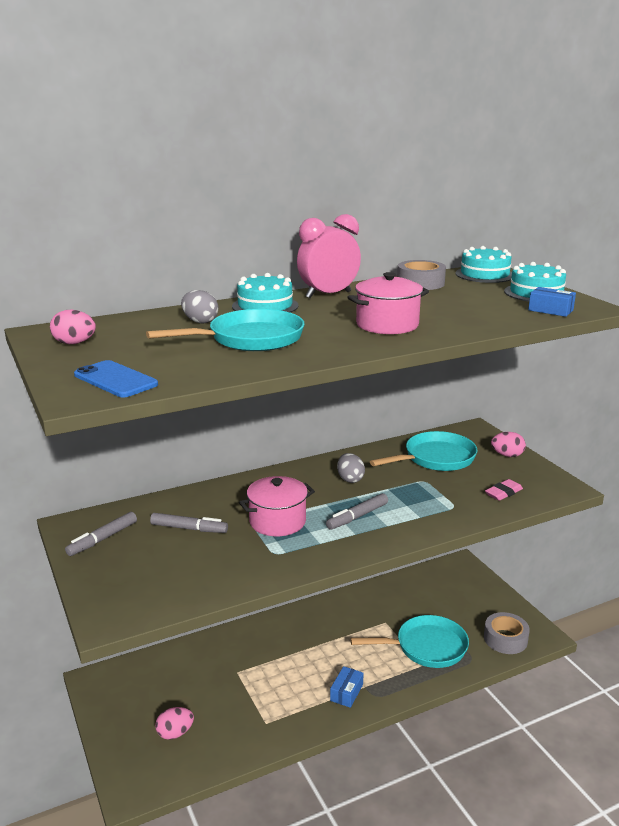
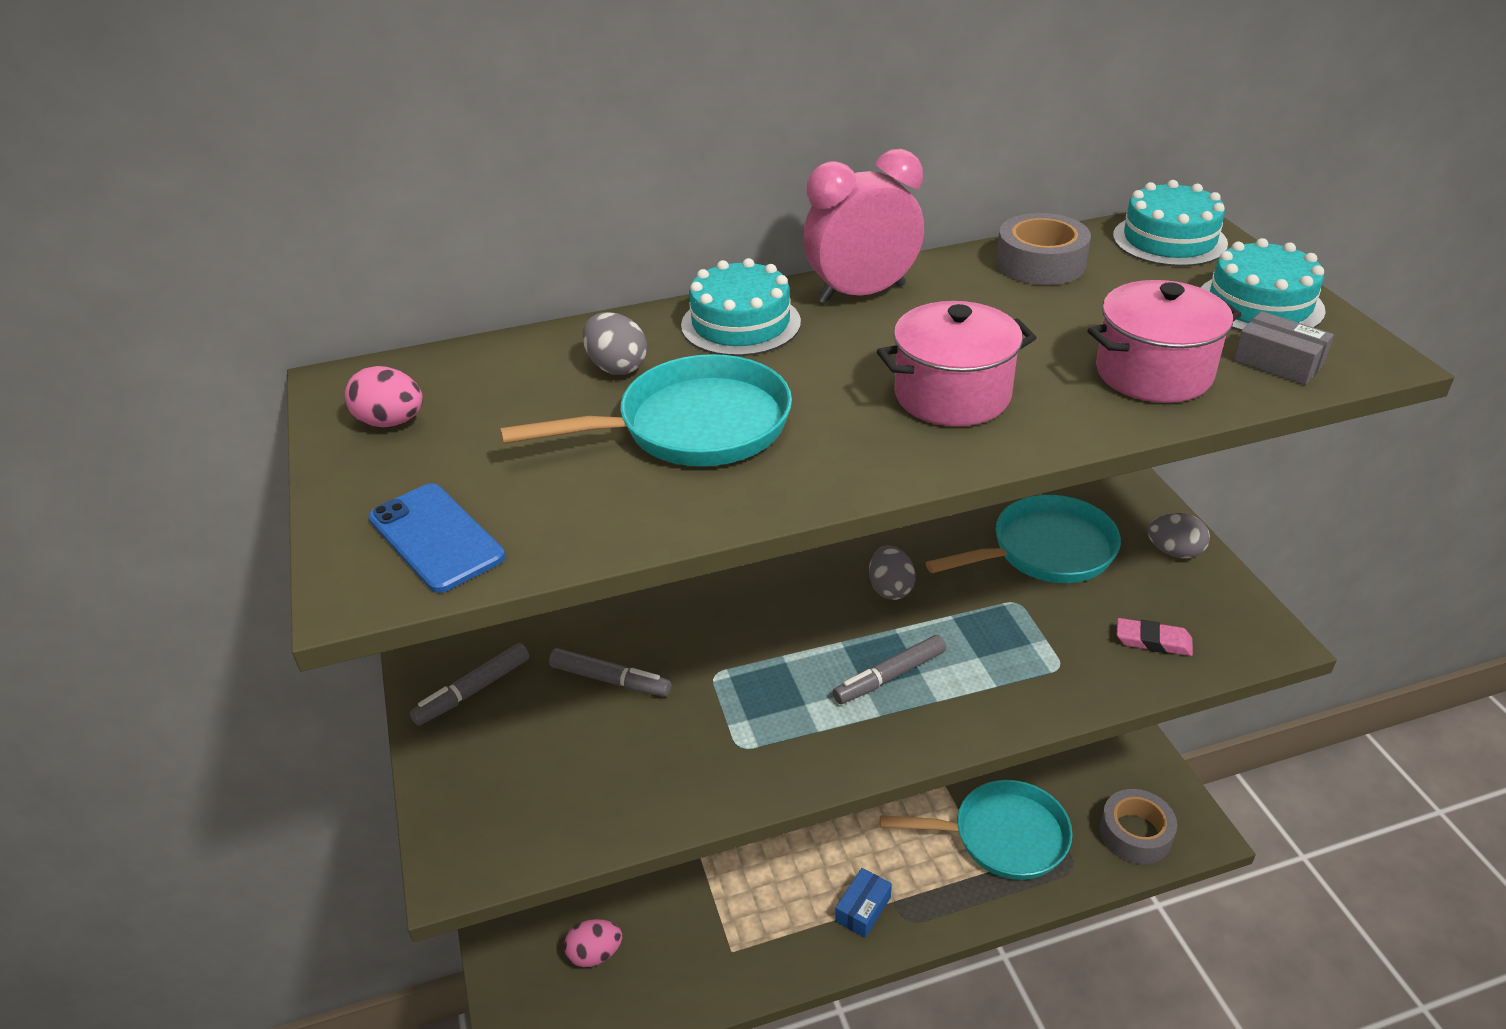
camera: 10 degrees right, 15 degrees up
(277, 521) = (755, 676): pink pot -> pink pot (1153, 373)
(503, 493) = (1153, 641): pink eraser -> pink eraser turned 45 degrees clockwise
(507, 455) = (1174, 552): pink egg -> grey egg
(550, 310) = (1278, 362): blue box -> grey box

